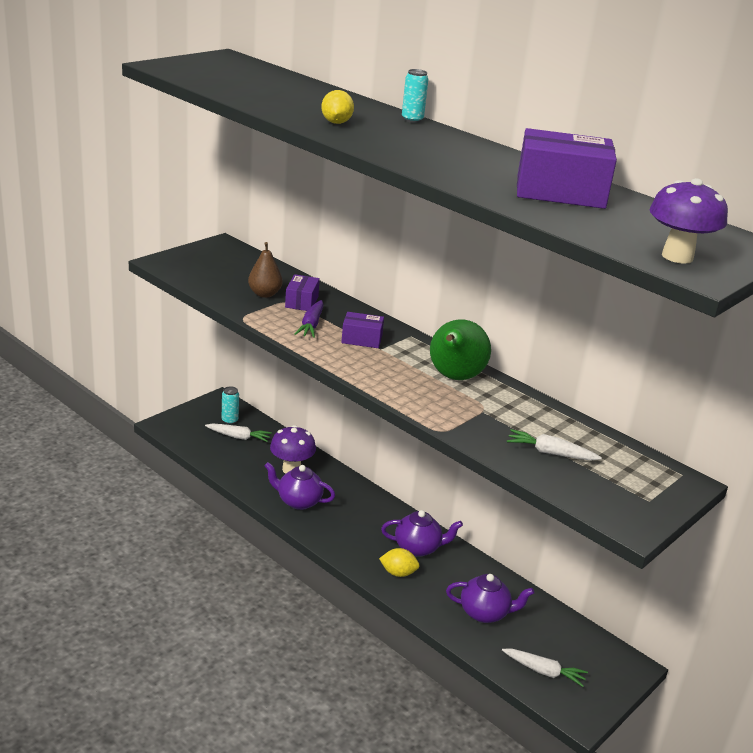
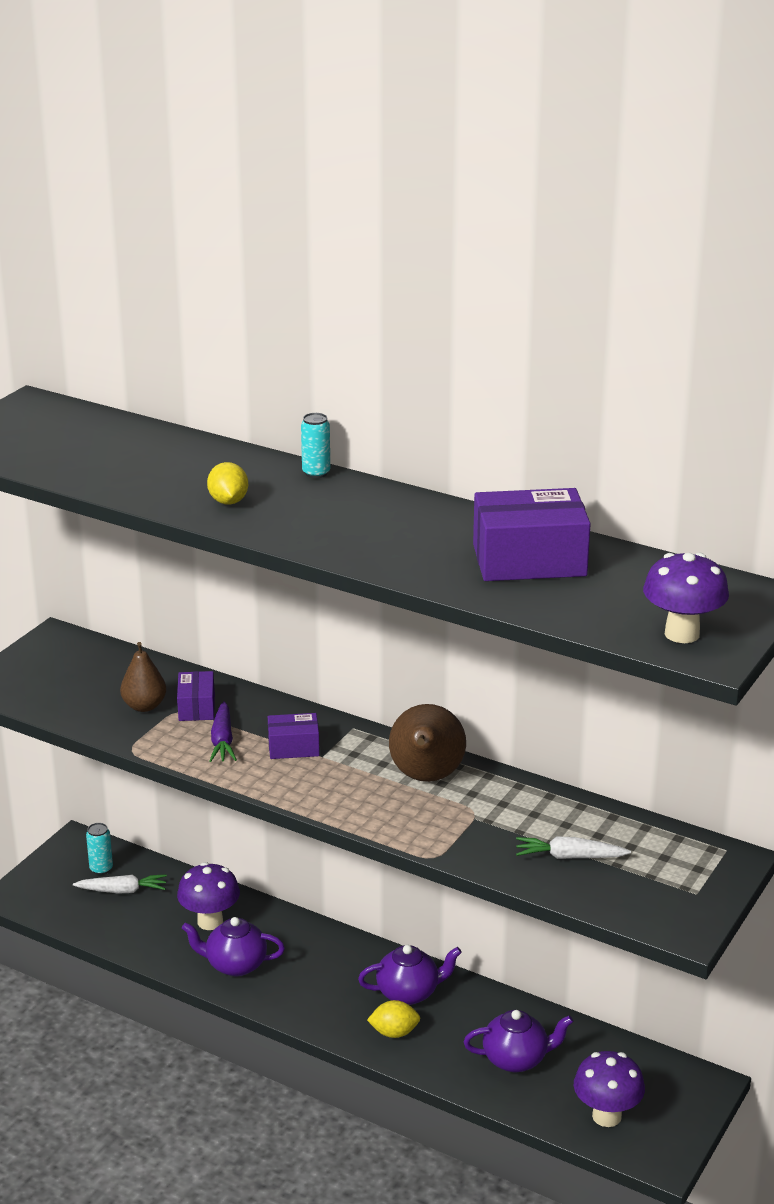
camera: 10 degrees left, 0 degrees up
(454, 377) = (426, 777): green pear -> brown pear
(544, 671) = (606, 1116): white carrot -> purple mushroom

